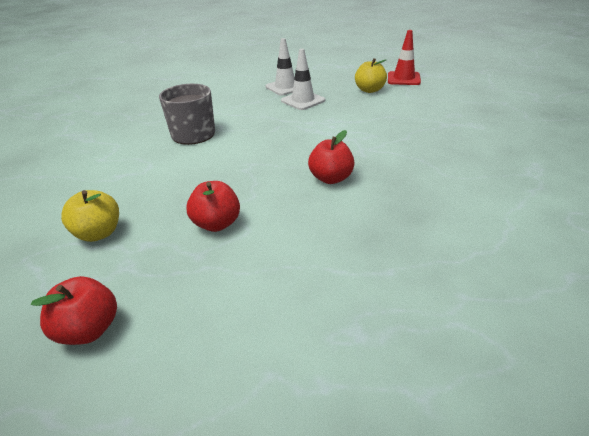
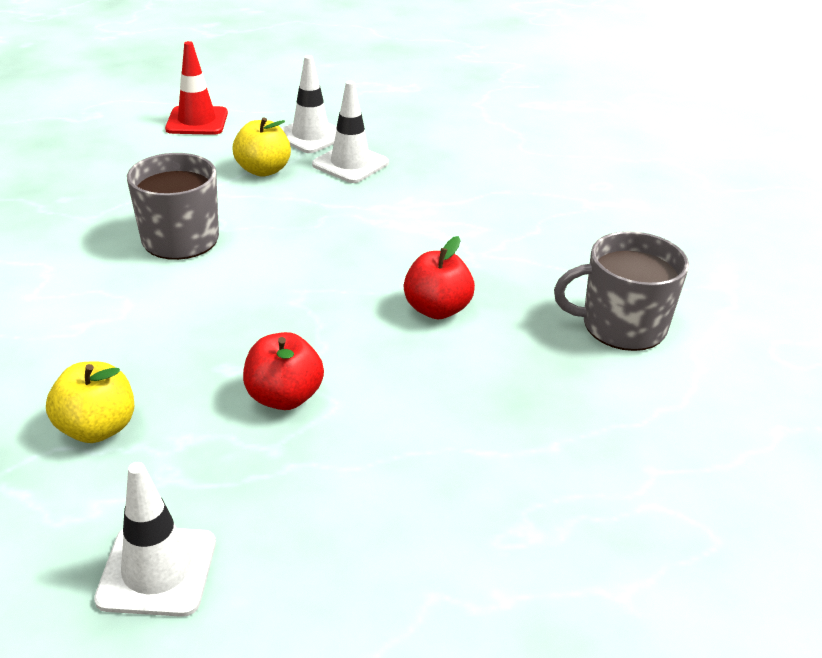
camera: 15 degrees left, 0 degrees up
(89, 329) = (157, 571): red apple -> white traffic cone
(369, 90) = (458, 139): yellow apple -> yellow apple (263, 170)
(403, 79) = (509, 115): red traffic cone -> red traffic cone (197, 121)
(454, 195) = (621, 326): none -> grey mug

